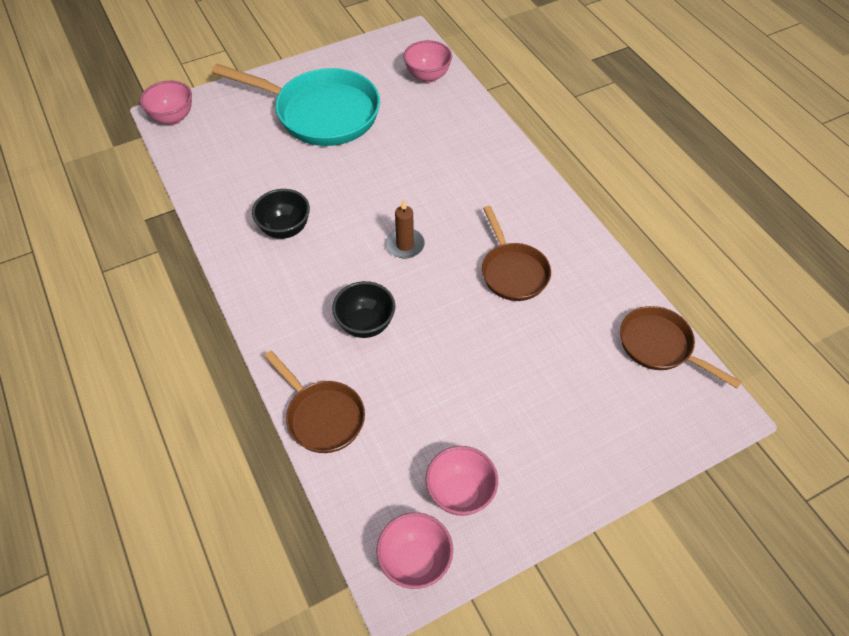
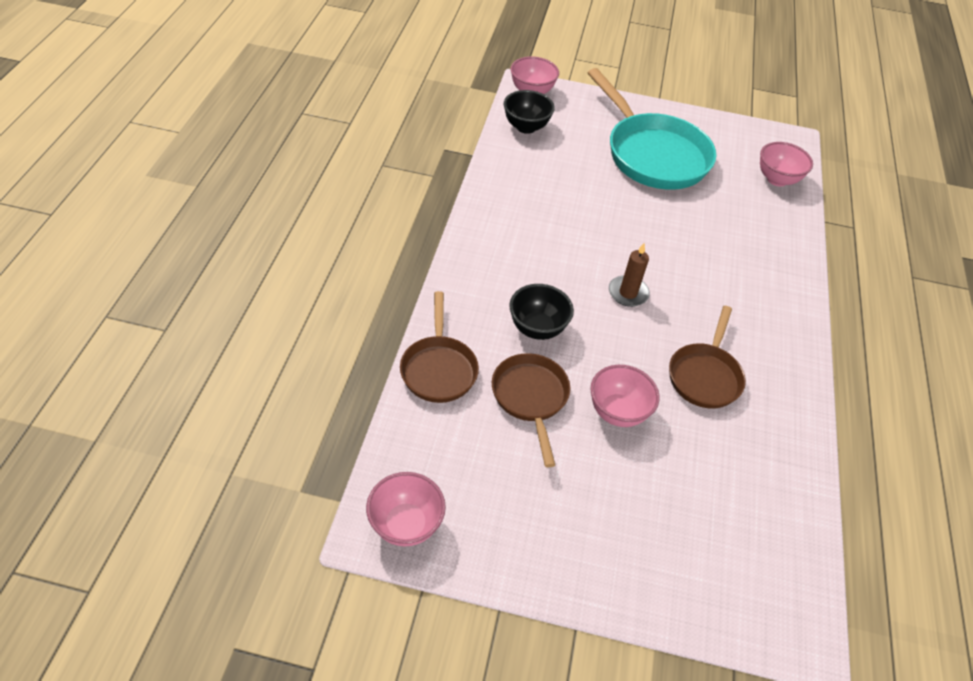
camera: 35 degrees right, 5 degrees down
(285, 229) = (541, 219): black bowl -> black bowl (526, 127)
(460, 493) = (490, 506): pink bowl -> pink bowl (617, 412)
(660, 346) = (791, 533): brown pan -> brown pan (530, 398)

